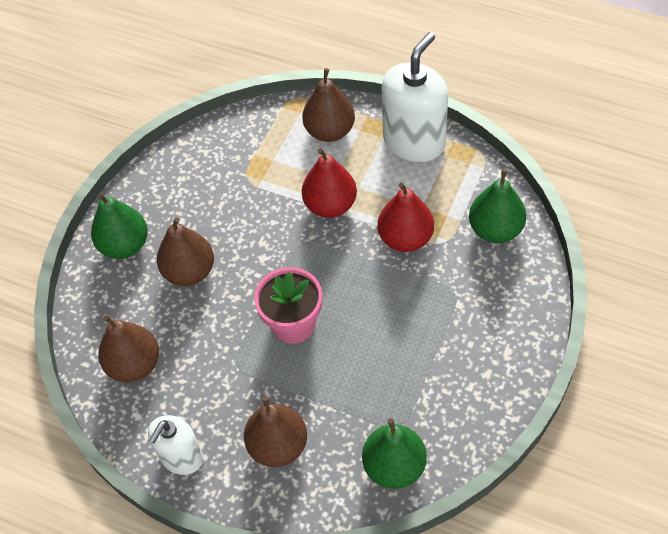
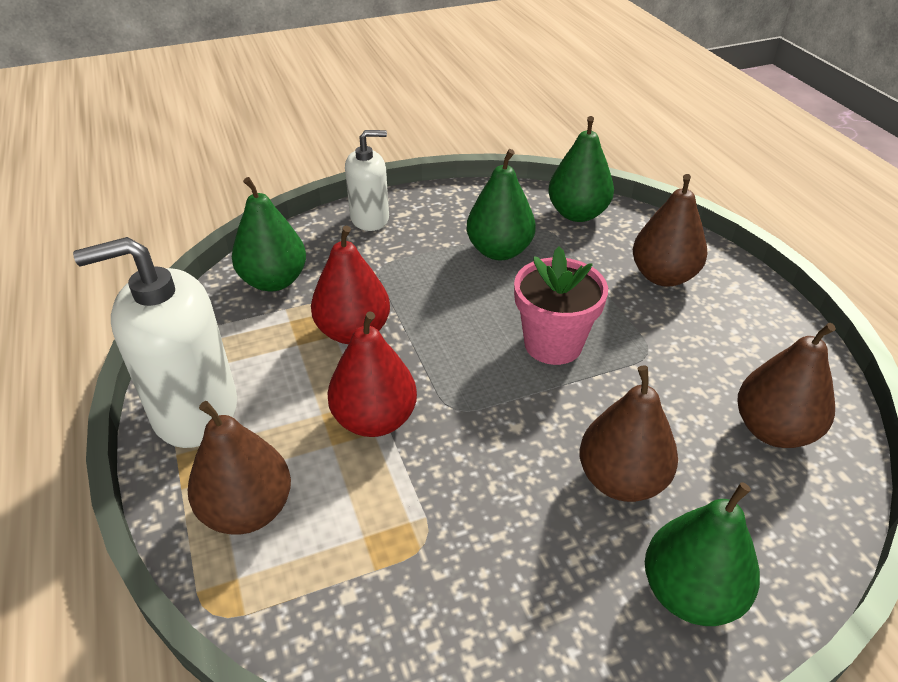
camera: 140 degrees left, 15 degrees down
(181, 457) = (769, 323): white soap dispenser -> white soap dispenser (370, 218)
(403, 373) = (499, 251): none -> green pear

